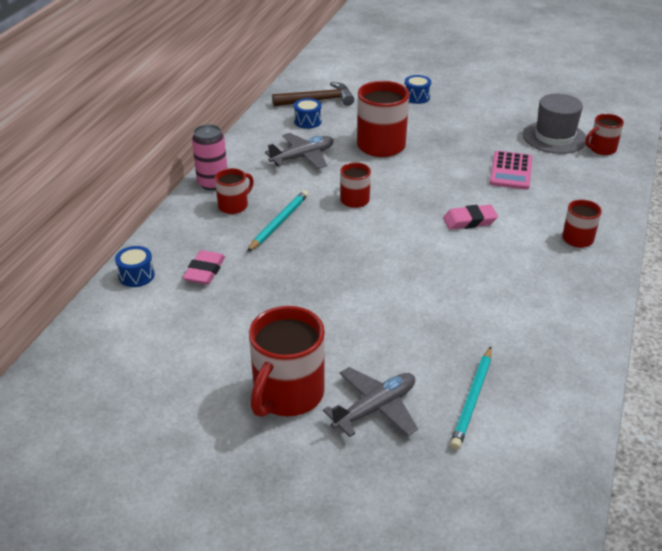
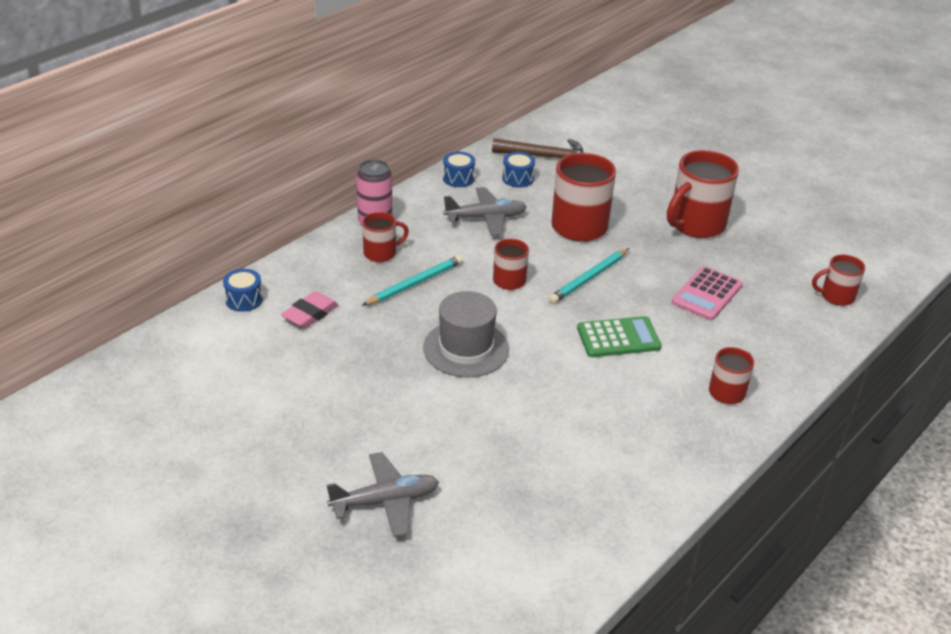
camera: 20 degrees right, 0 degrees up
(287, 395) = (311, 460): red mug -> red mug (696, 224)
(416, 97) = (659, 179): blue drum -> blue drum (458, 178)
(469, 221) = (618, 338): pink eraser -> green calculator
(472, 399) = (487, 525): turquoise pencil -> turquoise pencil (589, 278)
(554, 137) = (789, 267): grey hat -> grey hat (466, 348)

